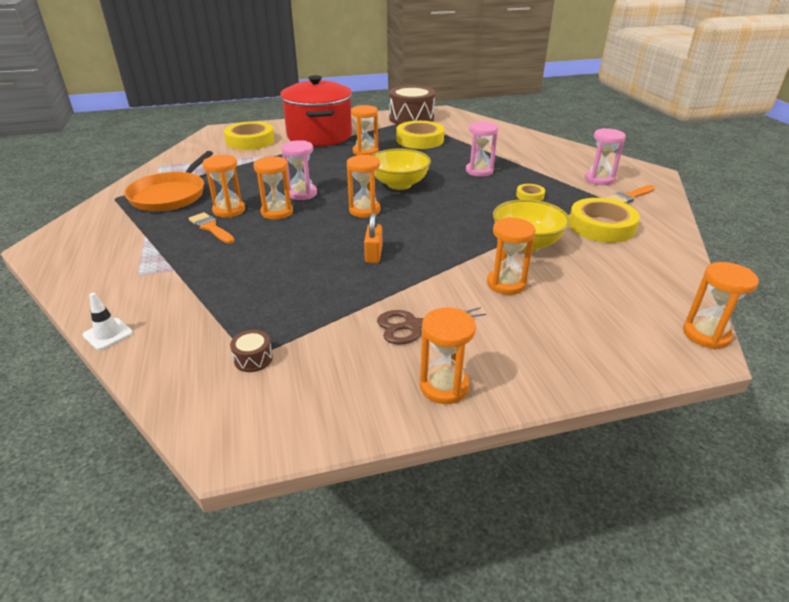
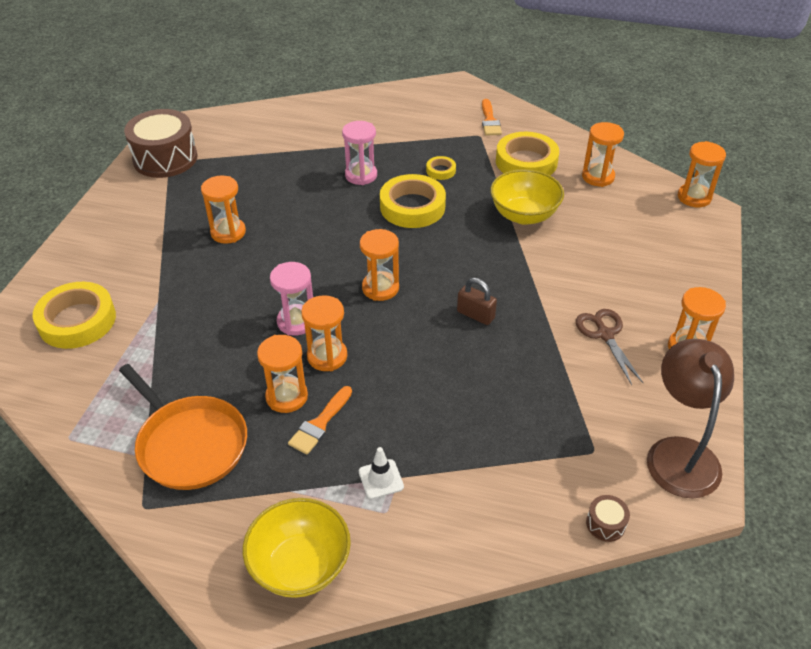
camera: 60 degrees left, 10 degrees up
(108, 334) = (496, 556): white traffic cone -> white traffic cone (381, 479)
(211, 228) = (320, 424): orange brush -> orange brush turned 45 degrees counterclockwise
(253, 359) = (597, 450): brown drum -> brown drum (605, 524)
(279, 416) = (679, 453): none -> brown lamp
(319, 136) = (134, 252): red pot -> none
(373, 254) = (475, 315): orange padlock -> brown padlock
(399, 184) = (341, 241): yellow bowl -> yellow bowl (300, 566)
(413, 326) = (604, 334): brown scissors -> brown scissors turned 150 degrees clockwise
(420, 140) = (238, 179): yellow tape -> yellow tape (412, 207)
(506, 284) = (577, 256): orange hourglass -> orange hourglass (598, 177)
(599, 179) = (444, 117): pink hourglass -> none

